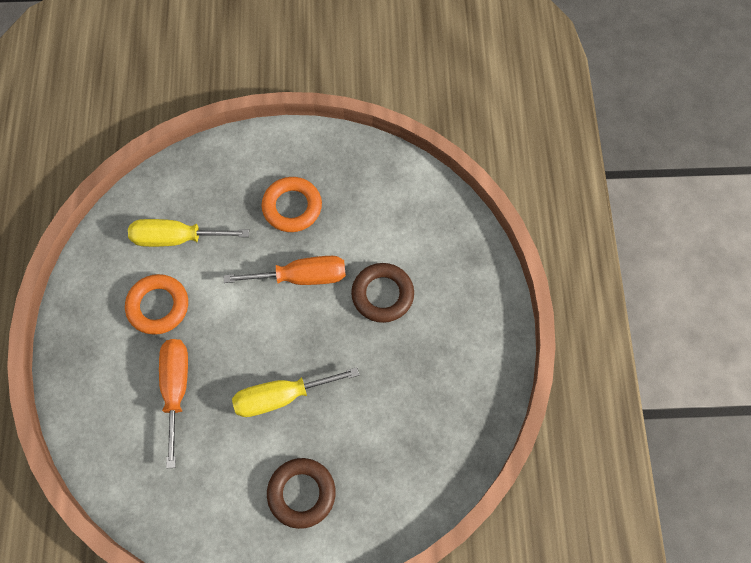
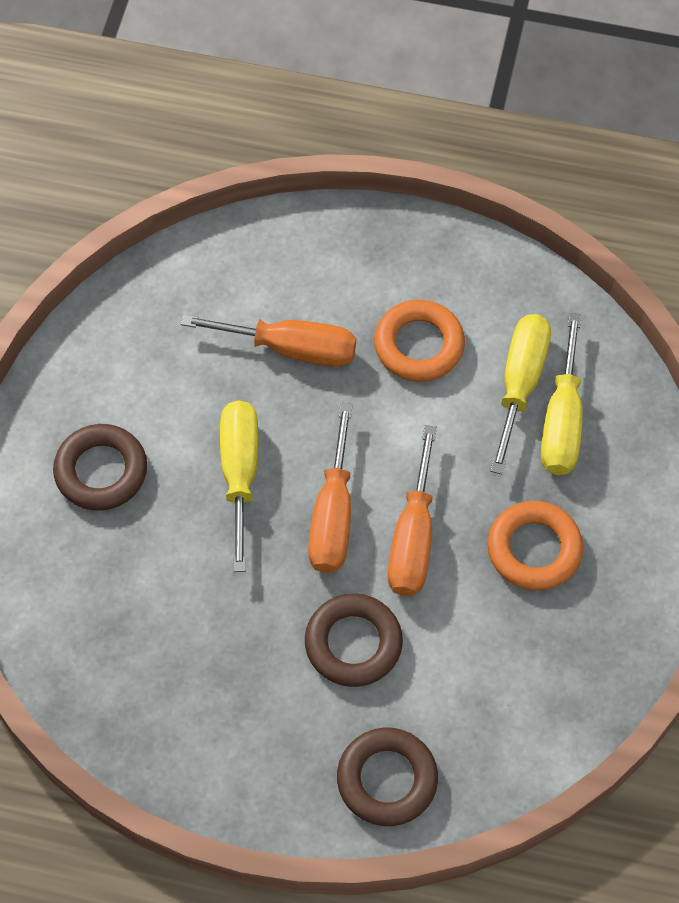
camera: 105 degrees right, 5 degrees down
(198, 209) = (562, 421): none -> yellow screwdriver
(297, 329) = (333, 515): none -> orange screwdriver
(462, 255) = (387, 779): none -> brown ring

